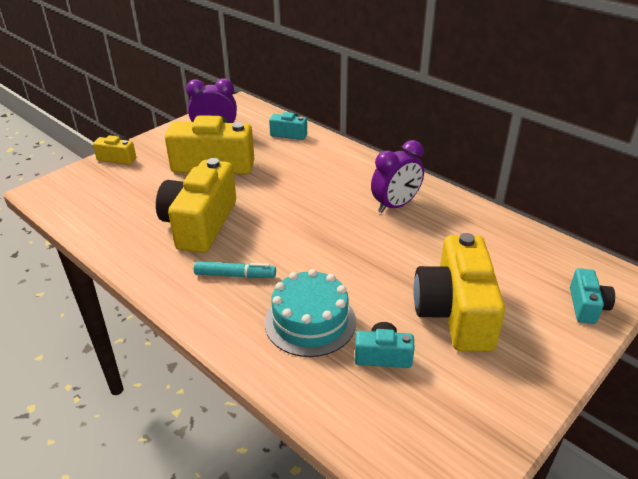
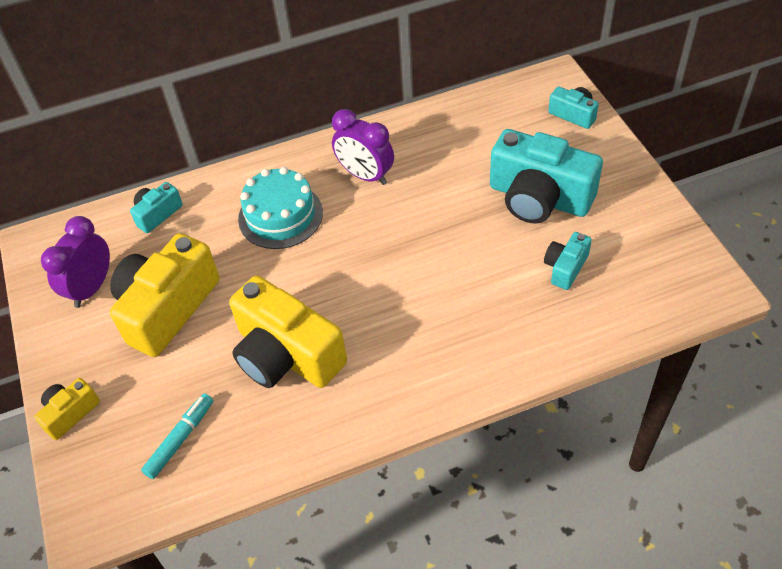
camera: 60 degrees left, 15 degrees up
(235, 275) = (397, 346): turquoise marker -> turquoise marker (180, 439)
(310, 321) = (498, 305): turquoise cake -> turquoise cake (280, 215)
(395, 205) = (365, 175): purple clock -> purple clock turned 135 degrees clockwise
(455, 312) = (539, 198): yellow camera -> turquoise camera

